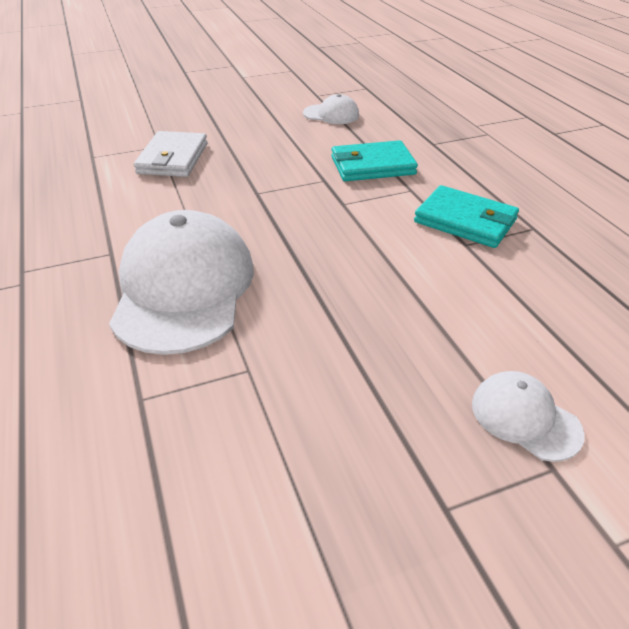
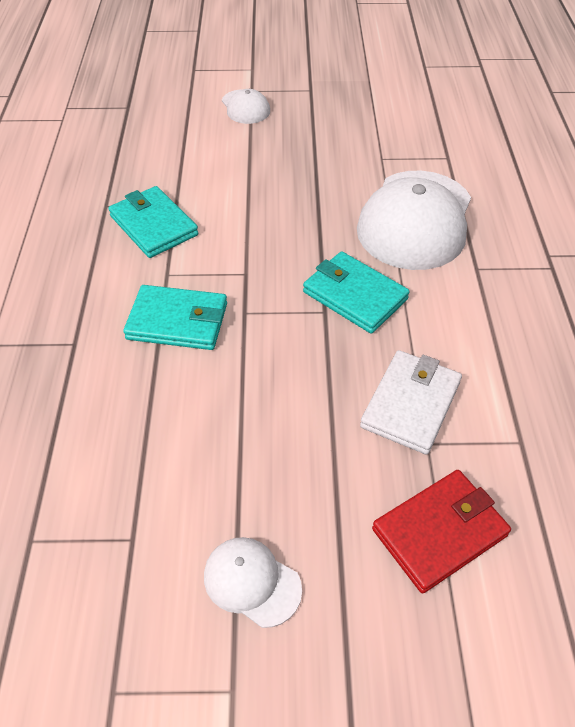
camera: 160 degrees left, 10 degrees up
(150, 120) = (439, 532): none -> red wallet
(234, 207) = (354, 295): none -> turquoise wallet
(331, 114) = (150, 458): white cap -> white cap (252, 582)

